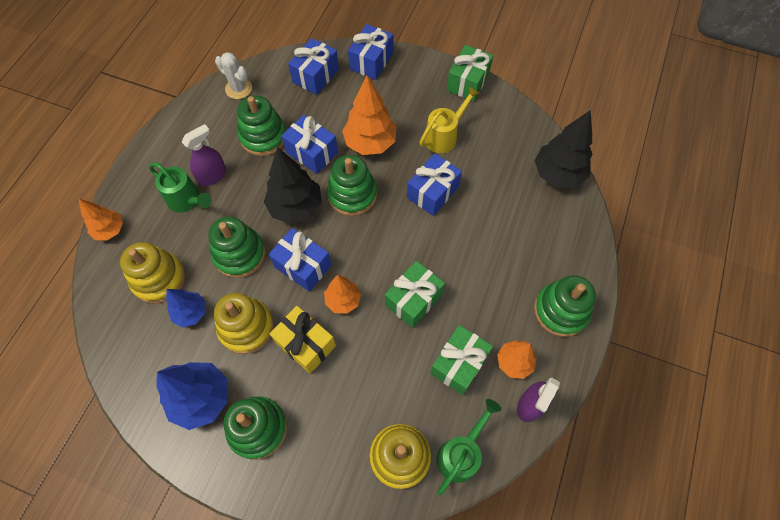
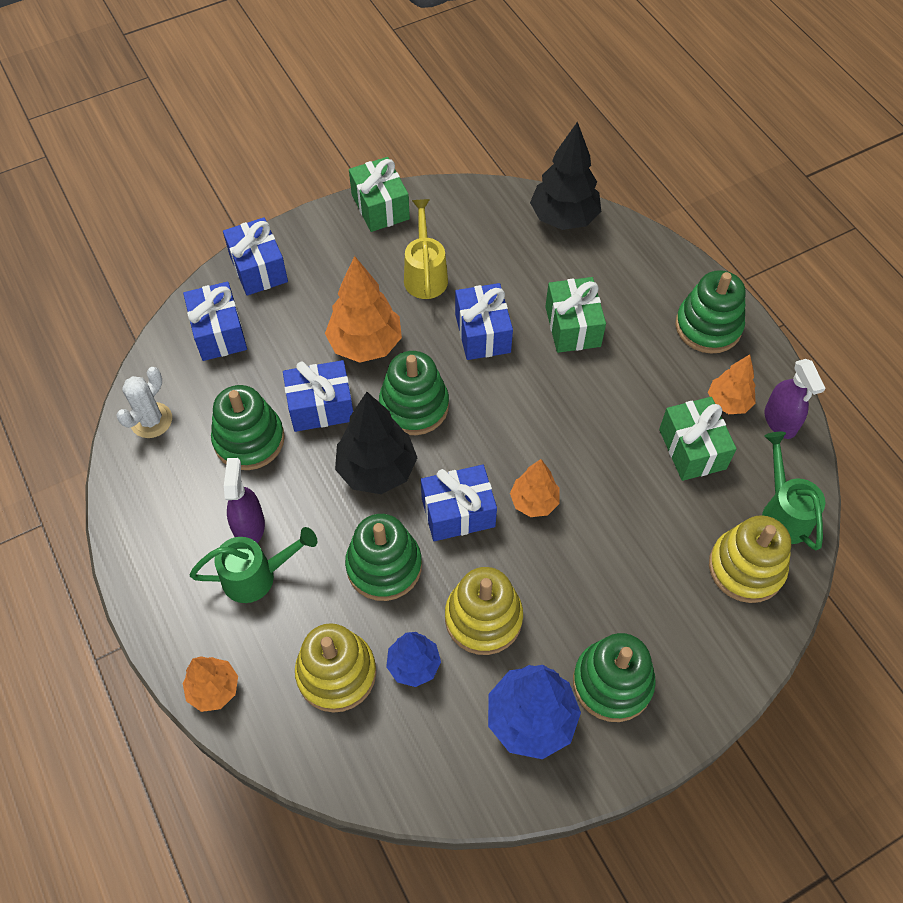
camera: 50 degrees left, 5 degrees down
(238, 89) = (151, 420): white cactus -> white cactus turned 45 degrees counterclockwise
(305, 344) = (554, 572): yellow gift -> none
(413, 300) = (590, 438): green gift -> green gift (573, 326)

